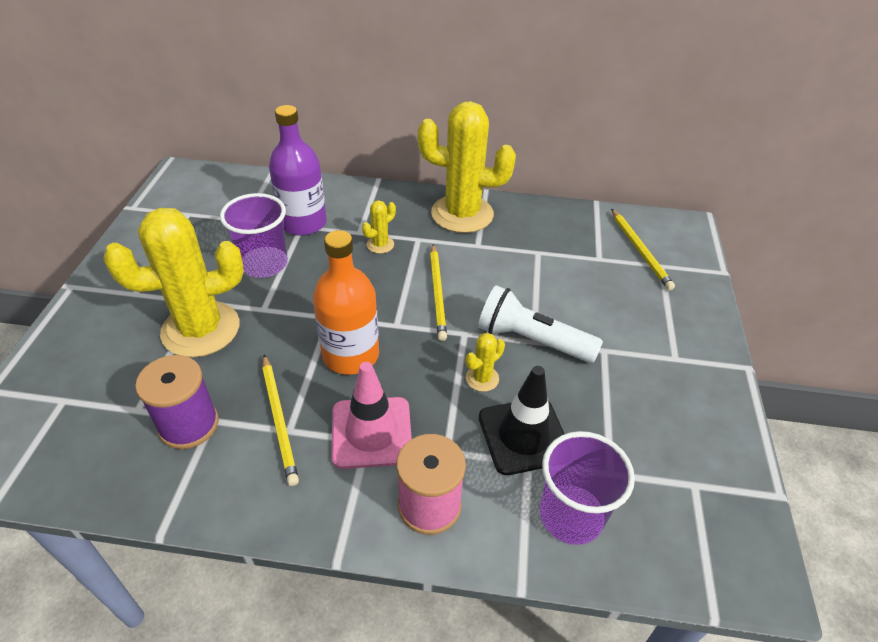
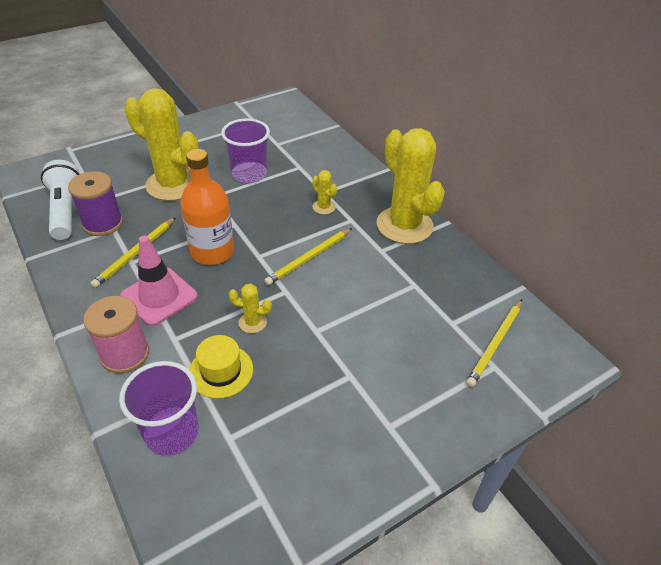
camera: 50 degrees right, 0 degrees up
(303, 223) = (303, 166): purple bottle -> none
(380, 245) = (324, 207): yellow cactus -> yellow cactus turned 45 degrees clockwise
(524, 436) = (221, 371): black traffic cone -> yellow hat
(532, 340) = (316, 329): white flashlight -> white flashlight (65, 210)

